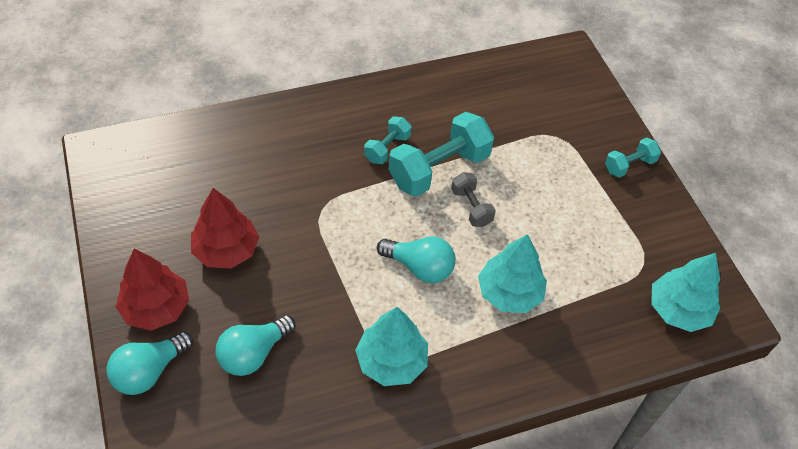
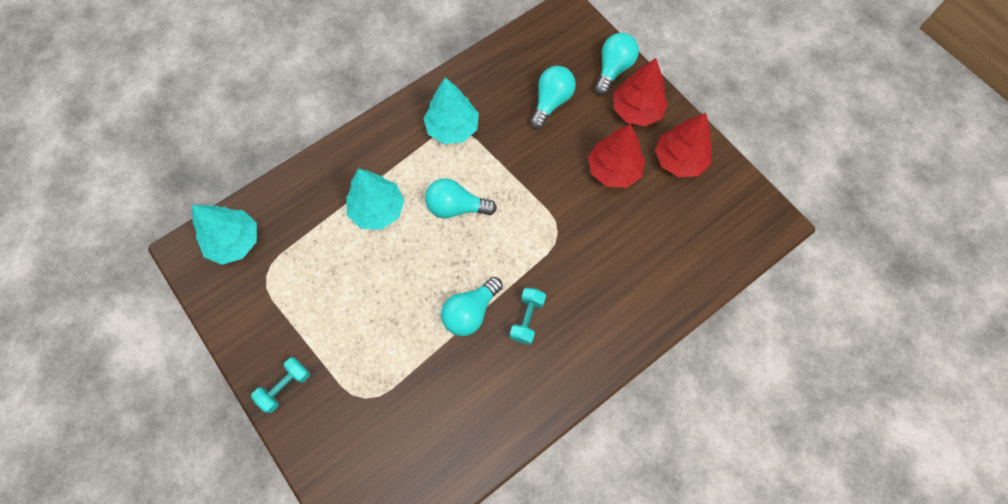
camera: 165 degrees right, 15 degrees up
(147, 237) = (679, 160): none -> red tree
(439, 169) = (470, 312): turquoise dumbbell -> turquoise light bulb
(471, 207) = (429, 280): grey dumbbell -> none

